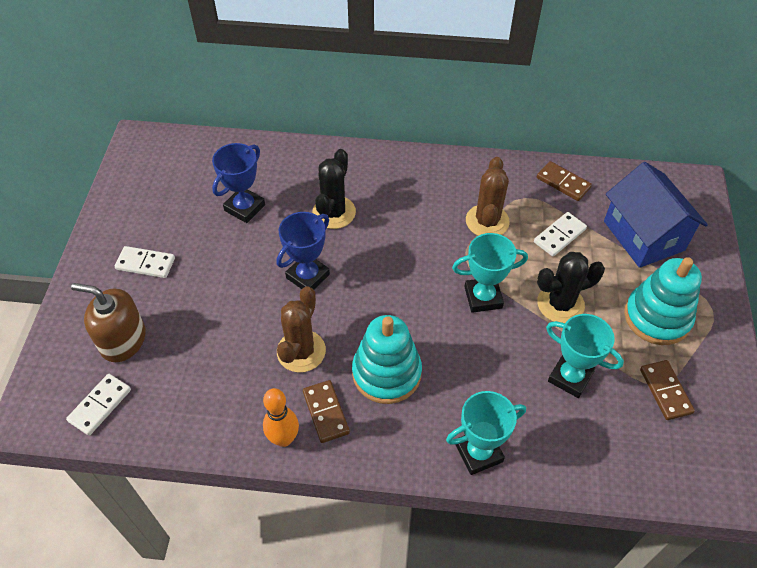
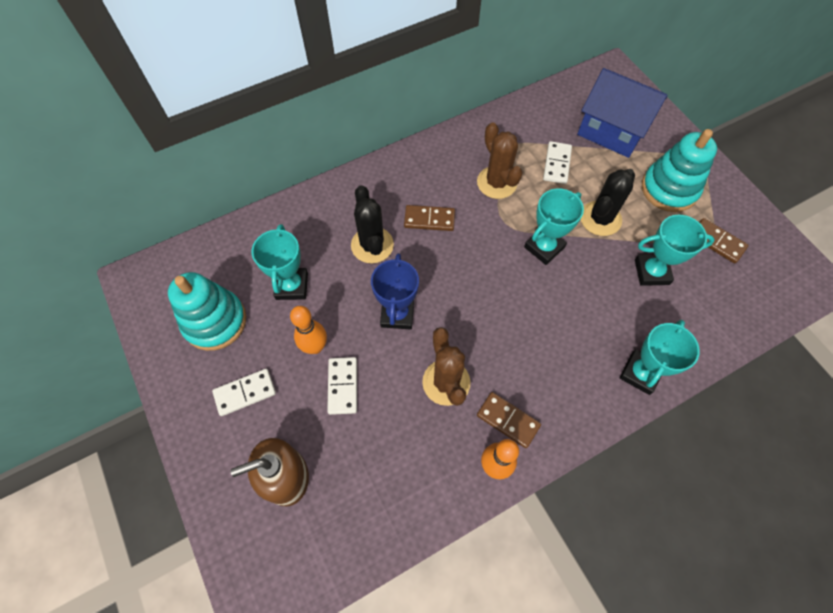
camera: 35 degrees left, 10 degrees up
(100, 405) = (317, 550): white domino -> white domino (343, 386)
(223, 262) = (315, 347): none -> orange bowling pin
(245, 208) = (292, 286): blue trophy -> turquoise trophy
(386, 373) = (526, 356): turquoise stacking toy -> turquoise stacking toy (215, 321)
(563, 183) = (525, 119): brown domino -> brown domino (429, 219)

